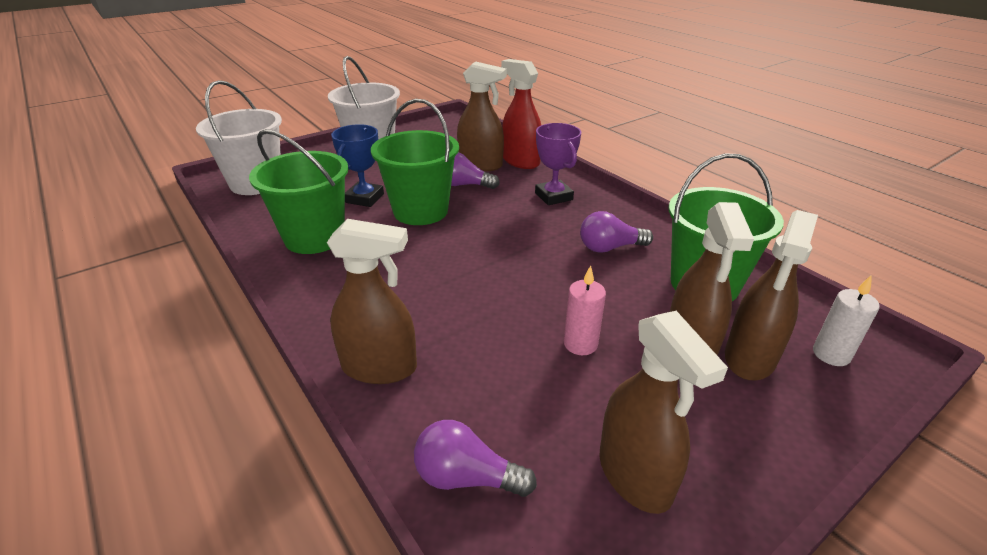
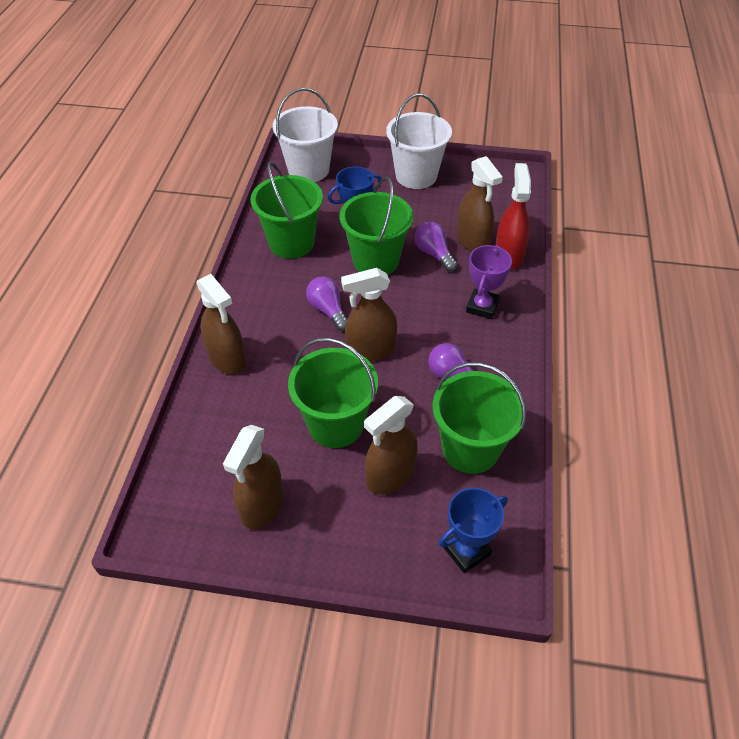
camera: 45 degrees right, 15 degrees up
(466, 477) = (197, 443): purple light bulb -> purple light bulb (328, 310)
(580, 344) = (335, 424): pink candle -> green bucket
(749, 358) = (413, 510): brown spray bottle -> brown spray bottle (370, 350)
(831, 354) = (466, 551): white candle -> blue trophy

